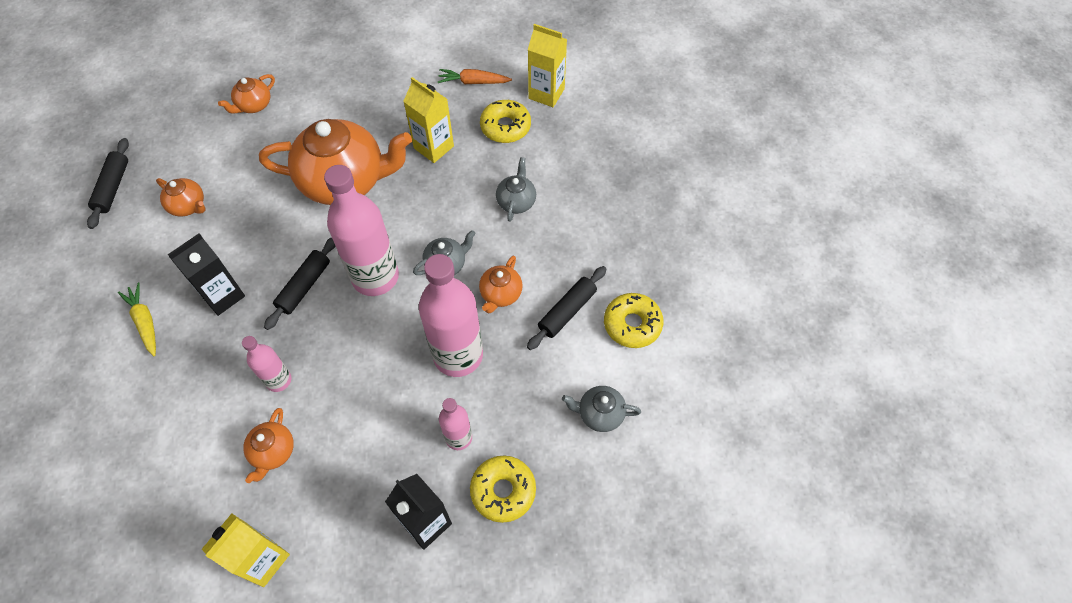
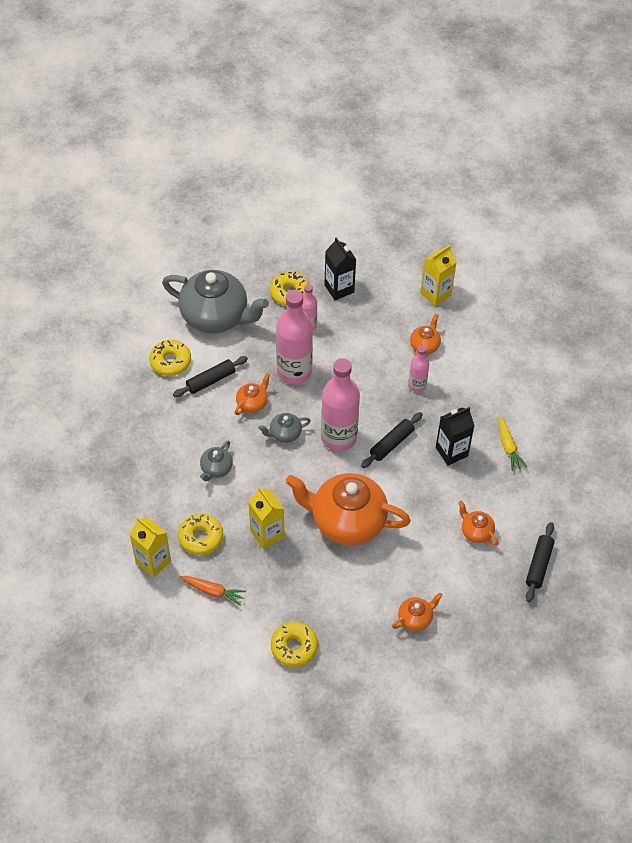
camera: 165 degrees left, 5 degrees down
(376, 55) = (294, 647): none -> yellow donut
(600, 414) = (216, 316): grey teapot -> grey teapot, size x2.25

